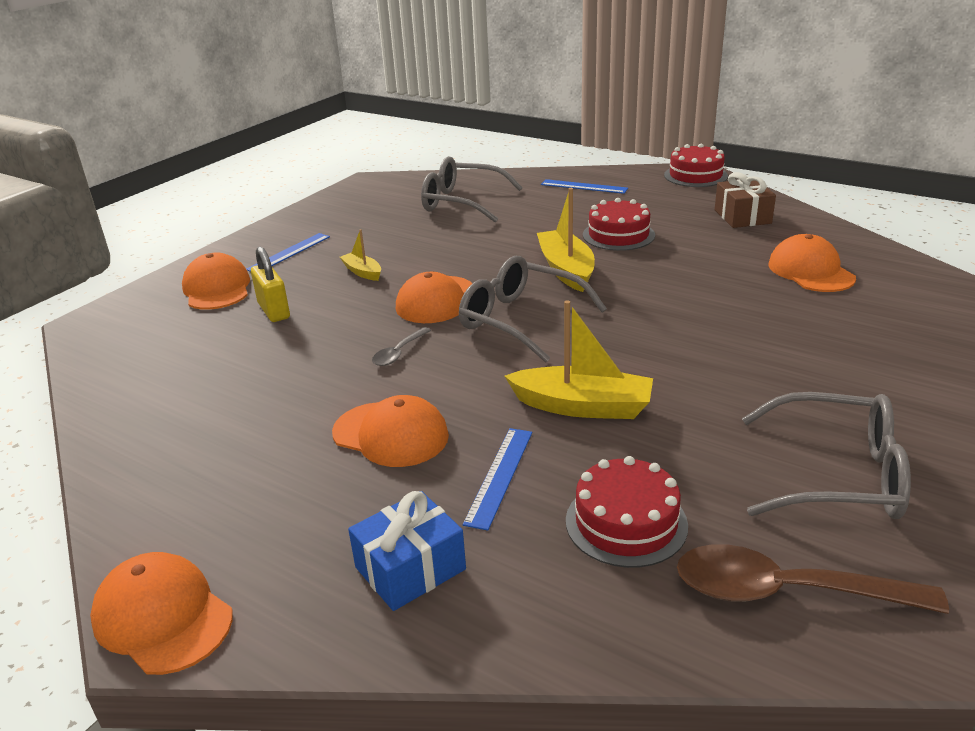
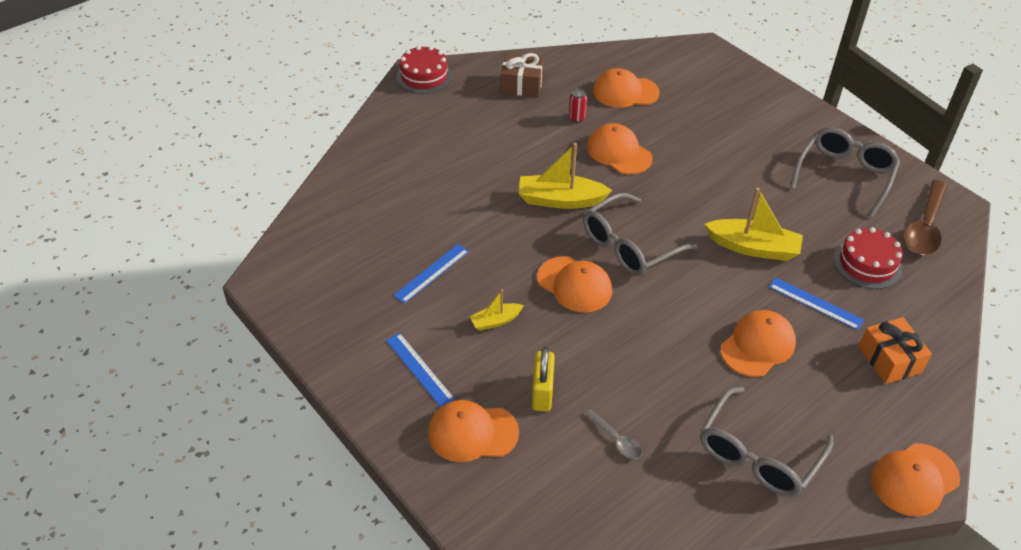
camera: 75 degrees left, 15 degrees up
(274, 311) = (542, 392): yellow padlock -> yellow padlock turned 75 degrees counterclockwise
(398, 353) = (650, 322): grey spoon -> grey spoon (616, 440)
(410, 568) = (889, 360): blue gift -> orange gift
(461, 202) = (378, 225): grey glasses -> grey glasses (758, 455)
(582, 406) = (753, 247): yellow boat -> yellow boat turned 75 degrees clockwise
(583, 186) = (399, 142): blue ruler -> blue ruler (432, 273)
(618, 235) = (514, 155): red cake -> none
(685, 287) = (619, 152): none -> orange cap
(720, 253) = (576, 118): none -> red can

